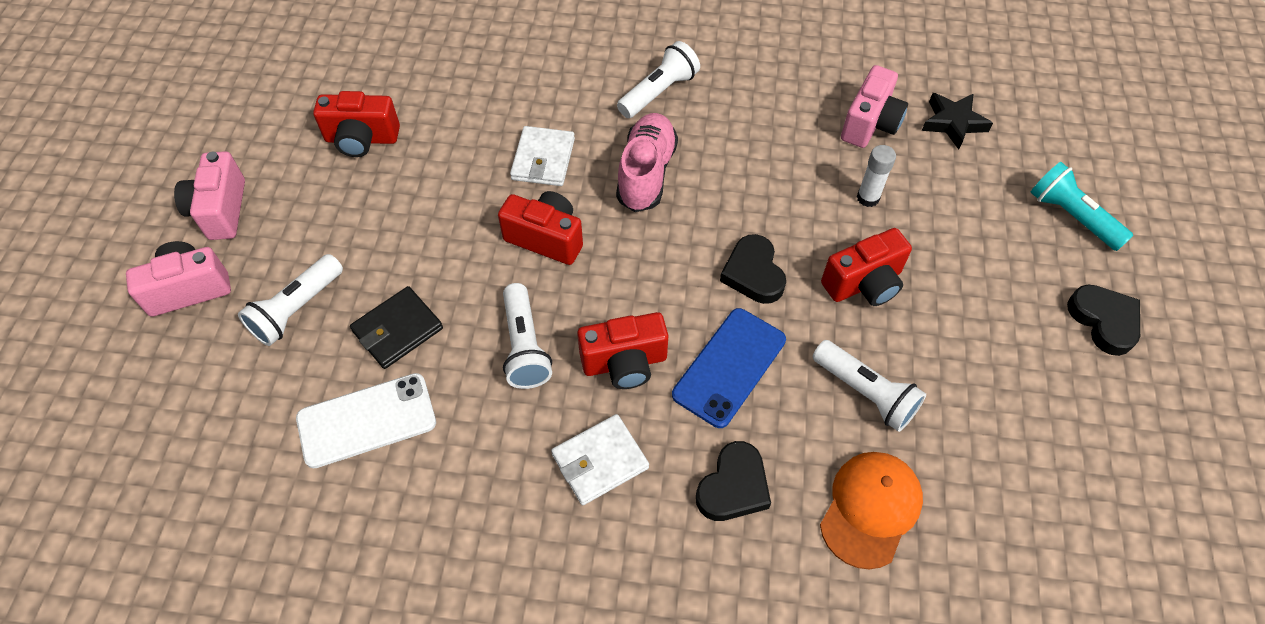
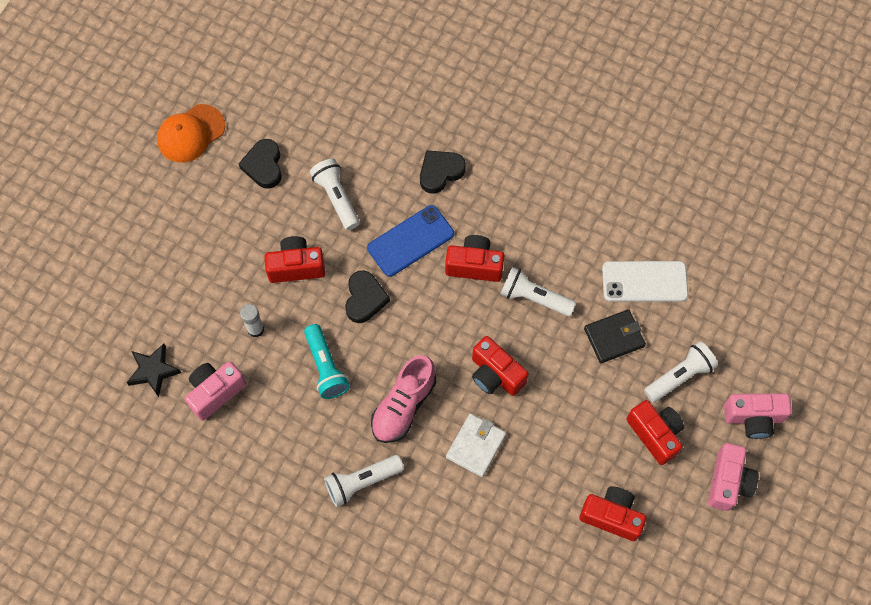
camera: 160 degrees left, 10 degrees up
(321, 233) = (655, 434): none -> red camera
(525, 346) = (534, 298): white flashlight -> white flashlight turned 75 degrees counterclockwise
(600, 461) = (511, 211): white wallet -> none
(870, 509) = (370, 136): orange cap -> orange cap (191, 133)
(1071, 217) = (127, 266): turquoise flashlight -> turquoise flashlight (326, 367)
(1104, 321) = (163, 191): black heart -> black heart (264, 166)

